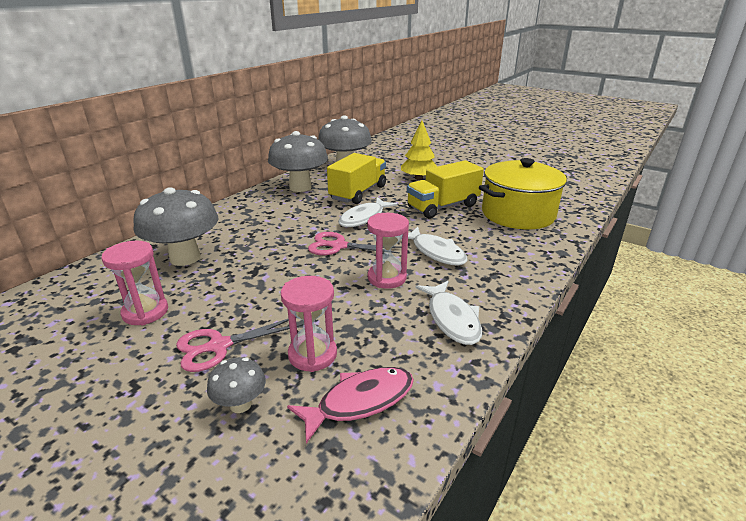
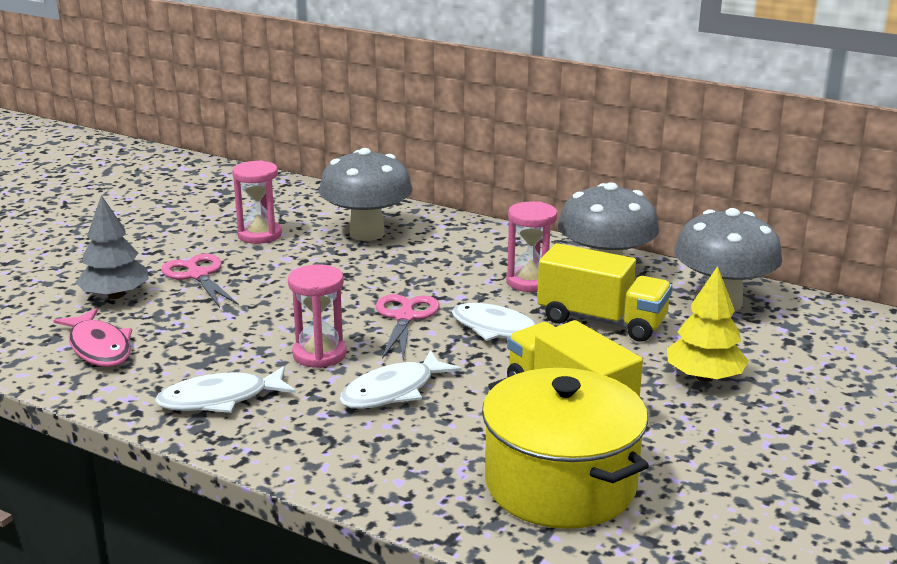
camera: 85 degrees right, 5 degrees down
(240, 404) = (115, 295): grey mushroom -> grey tree
(312, 354) = (173, 320): pink hourglass -> pink hourglass (530, 282)

